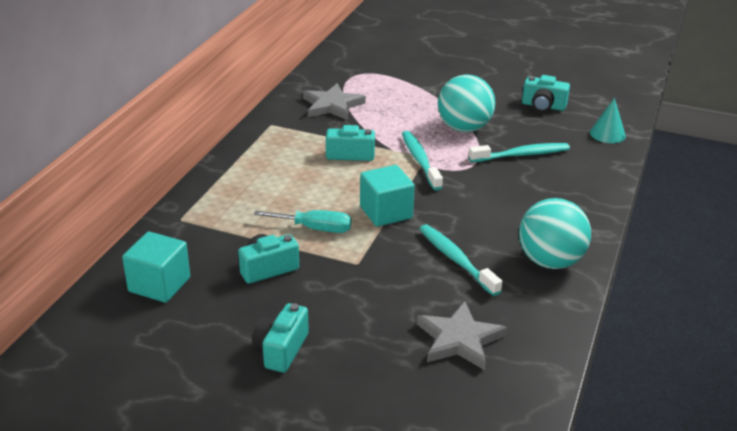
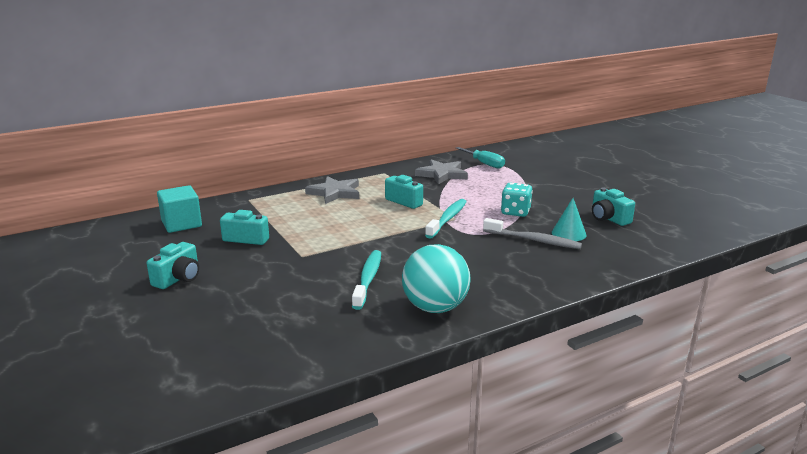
camera: 40 degrees right, 10 degrees down
(281, 349) = (178, 278): turquoise camera -> turquoise camera turned 150 degrees clockwise
(315, 229) = (311, 230): turquoise screwdriver -> turquoise screwdriver (484, 164)
(386, 212) = (371, 237): turquoise cube -> none
(459, 339) = (284, 322): grey star -> grey star (335, 193)
(464, 128) = (515, 212): turquoise ball -> turquoise dice
(522, 155) = (533, 240): turquoise toothbrush -> grey toothbrush
(607, 134) = (638, 251): turquoise cone -> turquoise cone (569, 233)

